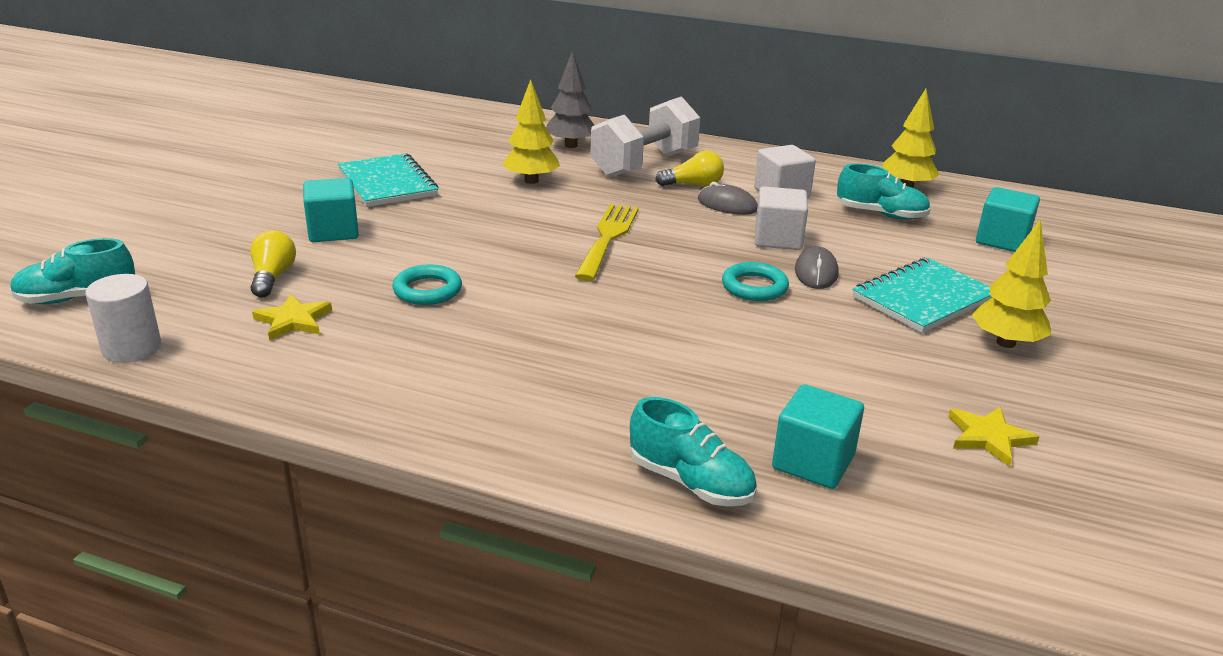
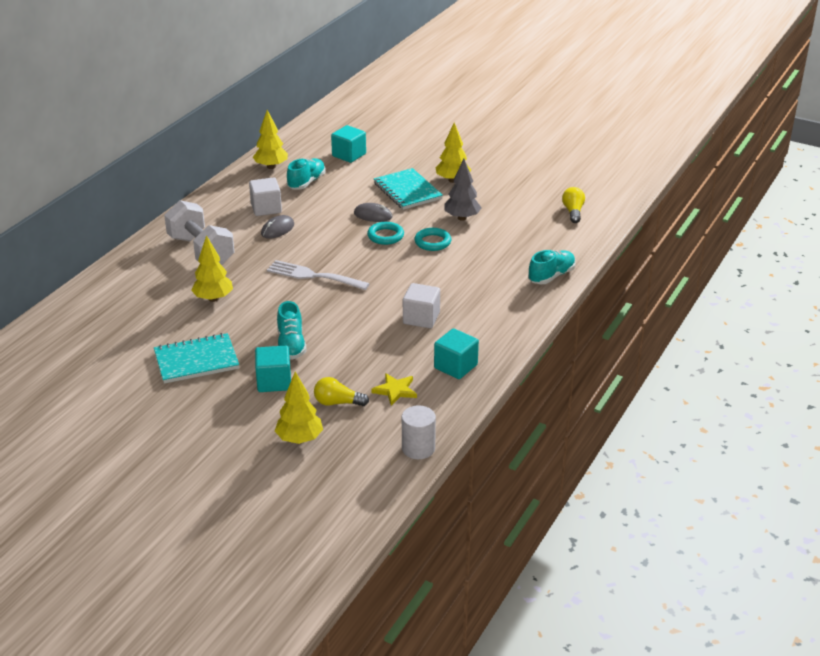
camera: 80 degrees left, 5 degrees up
(77, 298) = (350, 482): turquoise shoe -> turquoise shoe (291, 345)
(194, 257) = (299, 439): none -> yellow tree
(427, 290) = (367, 343): turquoise ring -> turquoise ring (432, 242)
(571, 145) = (152, 278): grey tree -> grey tree (462, 218)
(607, 238) = (313, 276): yellow fork -> white fork
(693, 185) = (242, 237): yellow light bulb -> yellow light bulb (573, 212)
(778, 239) = (330, 220): white cube -> white cube (421, 318)
(813, 462) = (539, 245): turquoise cube -> turquoise cube (455, 366)
(989, 437) = (525, 202): yellow star -> none

